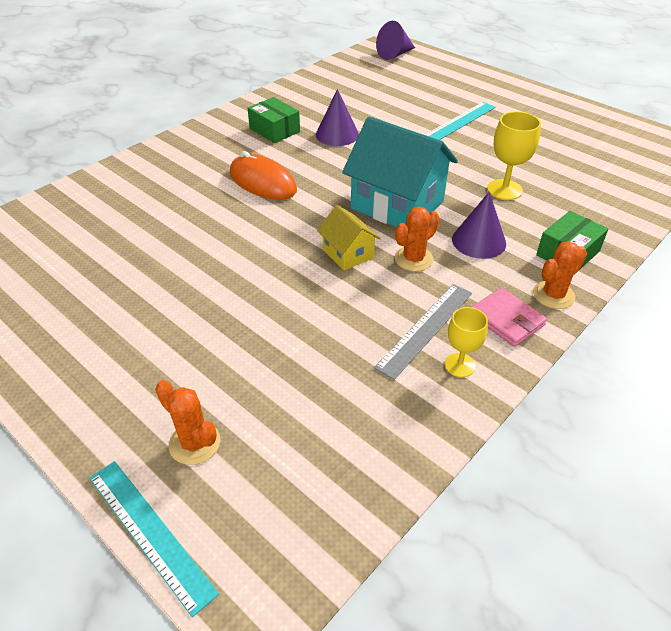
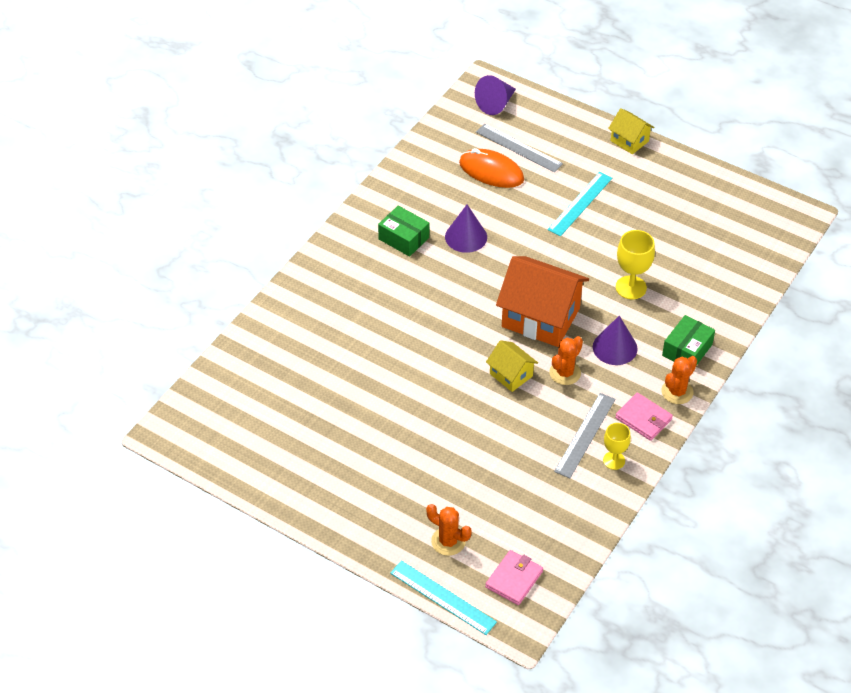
camera: 10 degrees left, 5 degrees up
(262, 182) = (415, 307): orange mouse -> orange mouse (491, 171)
(272, 519) = (514, 579): none -> pink wallet
(397, 205) = (540, 317): turquoise house -> orange house
(408, 81) = (518, 148): none -> grey ruler
(515, 85) = (629, 141): none -> yellow house

